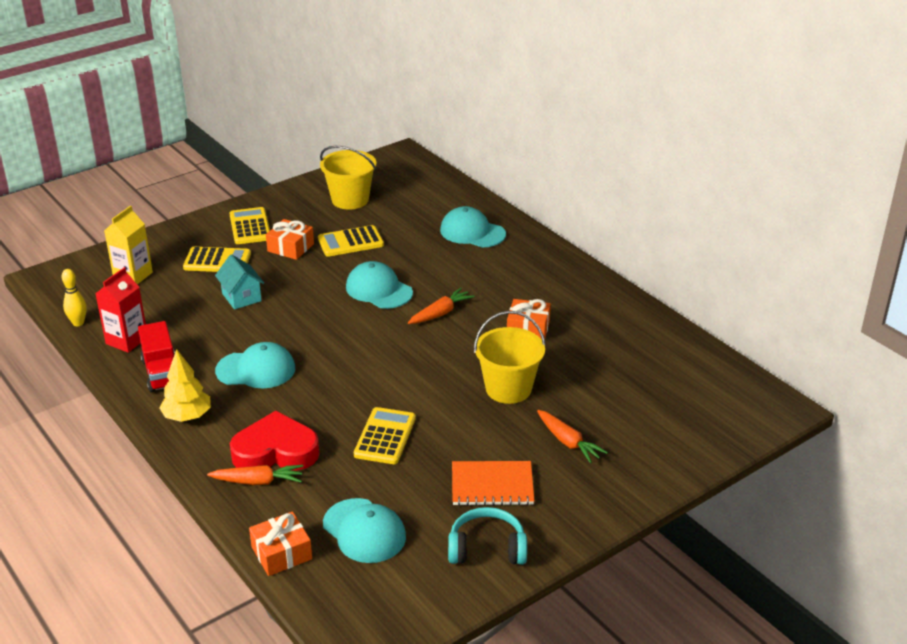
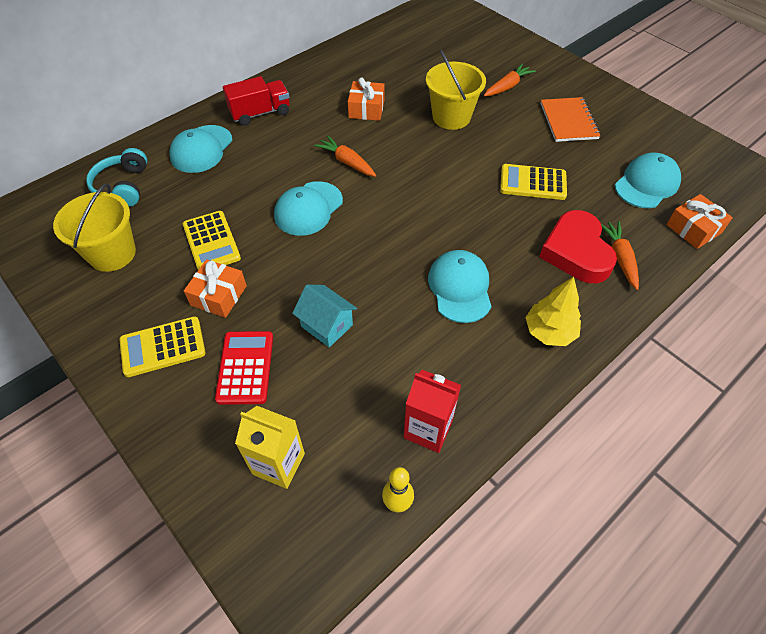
camera: 95 degrees left, 20 degrees up
(161, 373) = (483, 374): red truck -> red truck (260, 113)
(217, 261) = (245, 367): yellow calculator -> red calculator
(241, 297) = (327, 325): turquoise house -> turquoise house turned 75 degrees clockwise
(487, 548) = (633, 121): turquoise headphones -> turquoise headphones (123, 186)

